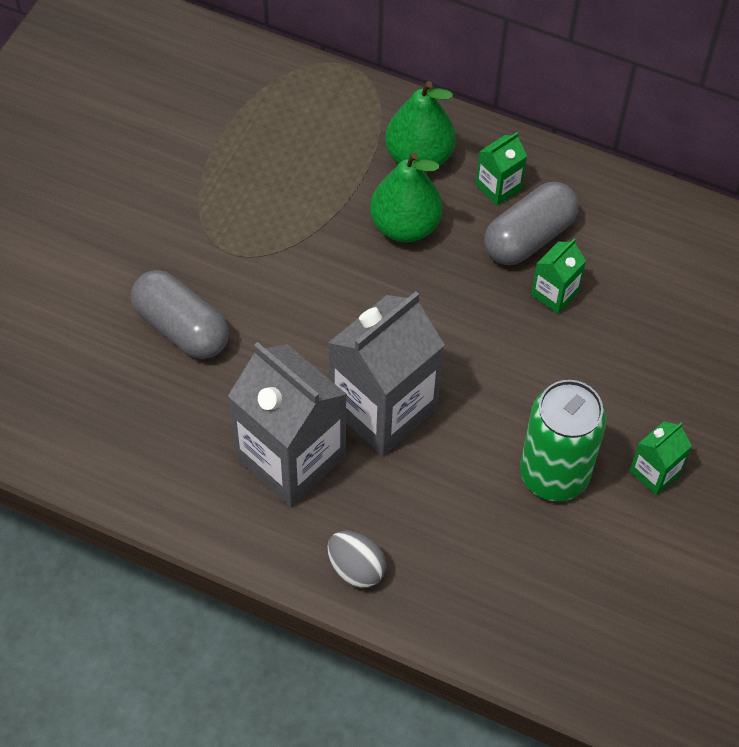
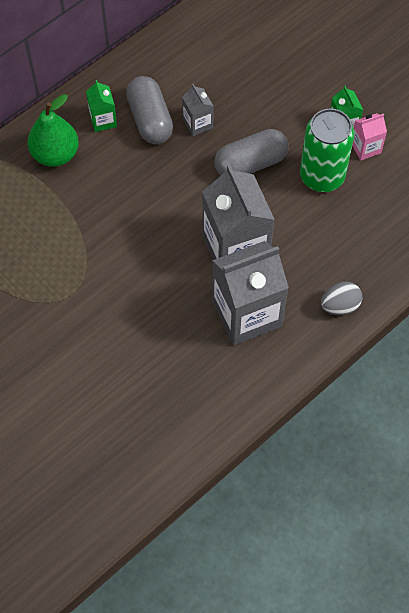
camera: 65 degrees left, 5 degrees up
(181, 328) = (118, 343): grey capsule -> grey capsule (250, 163)
(405, 226) = (105, 183): green pear -> none
(554, 293) = (198, 123): green carton -> grey carton
(634, 515) = (365, 147): none -> pink carton

